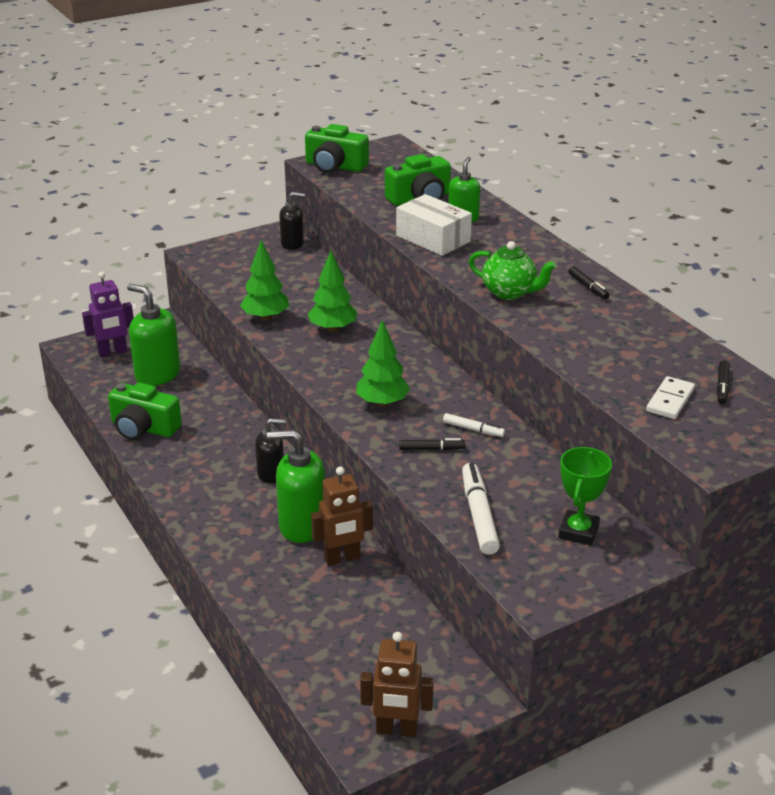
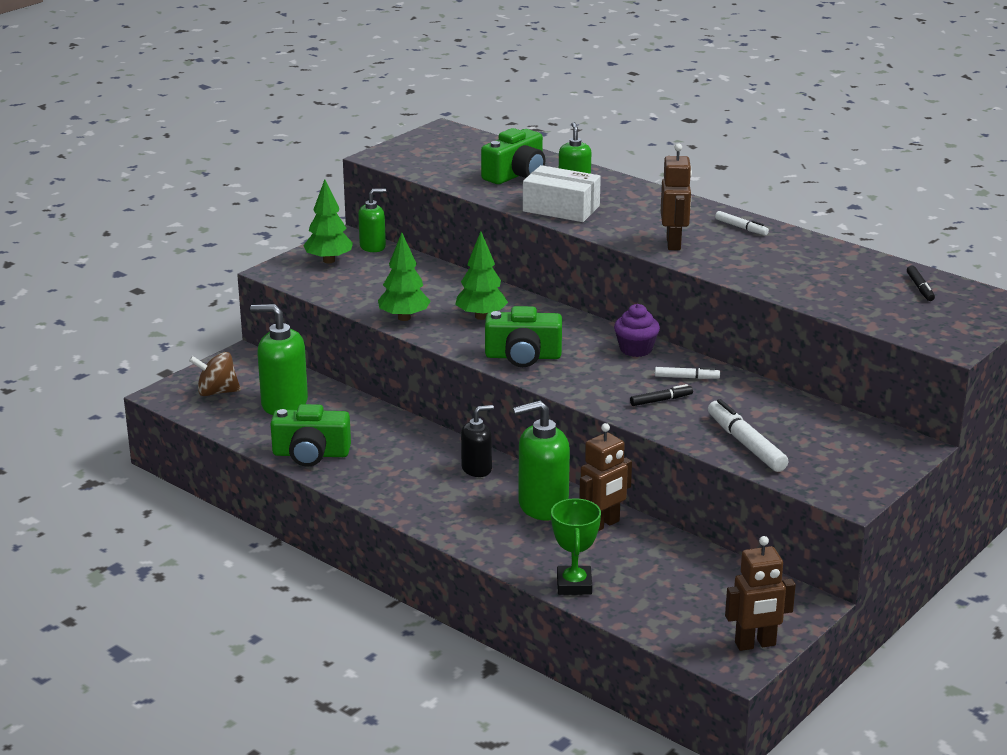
camera: 20 degrees left, 5 degrees down
(112, 352) = (217, 392): purple robot -> brown spinning top
(292, 244) = (373, 247): black soap dispenser -> green soap dispenser
(335, 166) = (402, 157): green camera -> green camera (523, 356)
(382, 403) = (584, 371): green tree -> green tree (329, 260)
(447, 389) = (636, 349): none -> purple cupcake
(510, 292) = (674, 243): green teapot -> brown robot
(578, 532) = (842, 439): green trophy -> green trophy (574, 585)
(588, 287) = (741, 227): black marker -> white marker
(670, 400) = (885, 306): white domino -> none

